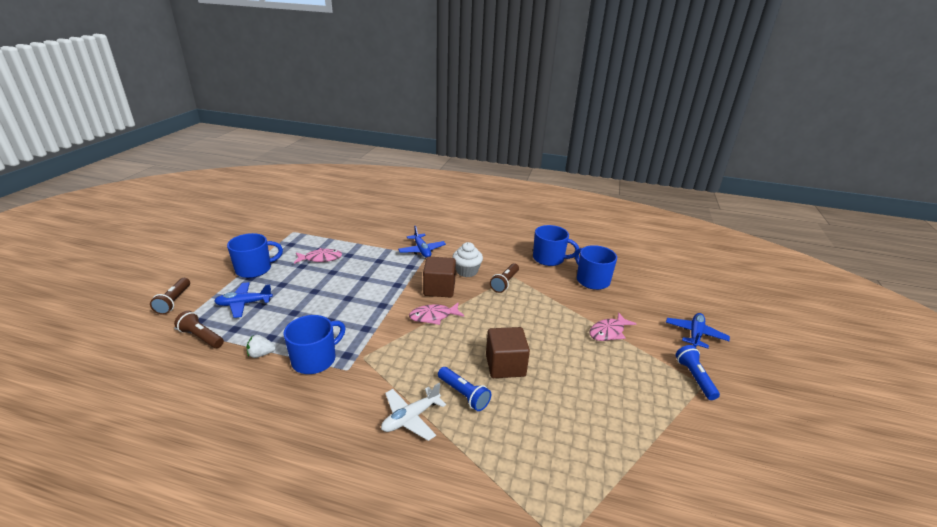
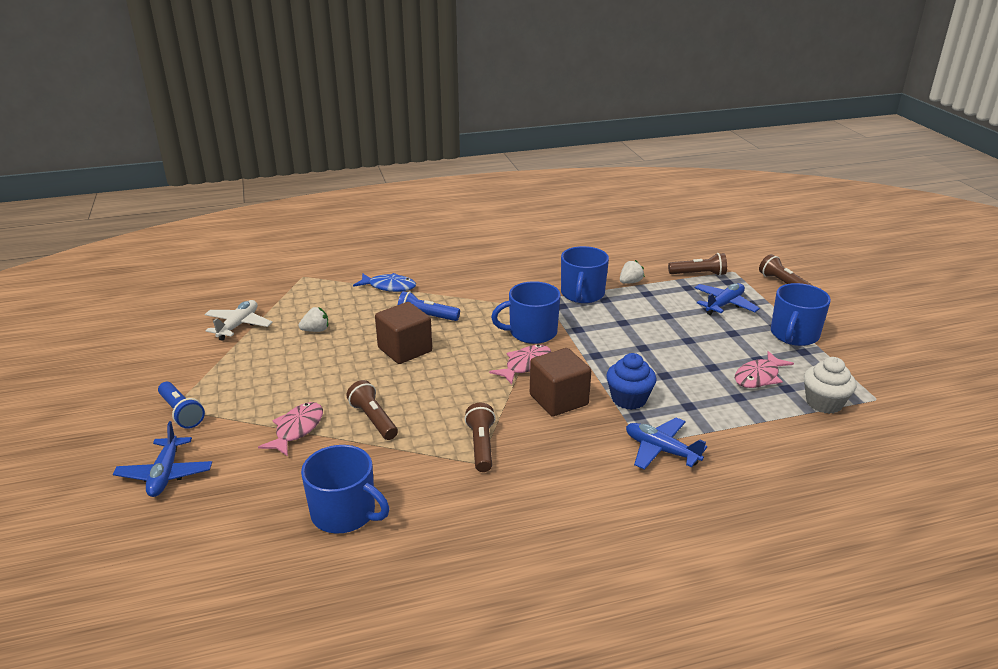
camera: 150 degrees right, 0 degrees up
(402, 274) = (629, 399): none -> blue cupcake
(411, 418) = (455, 291): white plane -> white plane (238, 325)
(467, 271) = (553, 442): white cupcake -> white cupcake (824, 403)
(469, 460) = (389, 287): none -> blue fish
(549, 258) = (444, 532): blue mug -> blue mug (532, 332)
(557, 319) = (373, 419): none -> brown flashlight
(572, 424) = (316, 330): none -> white strawberry

